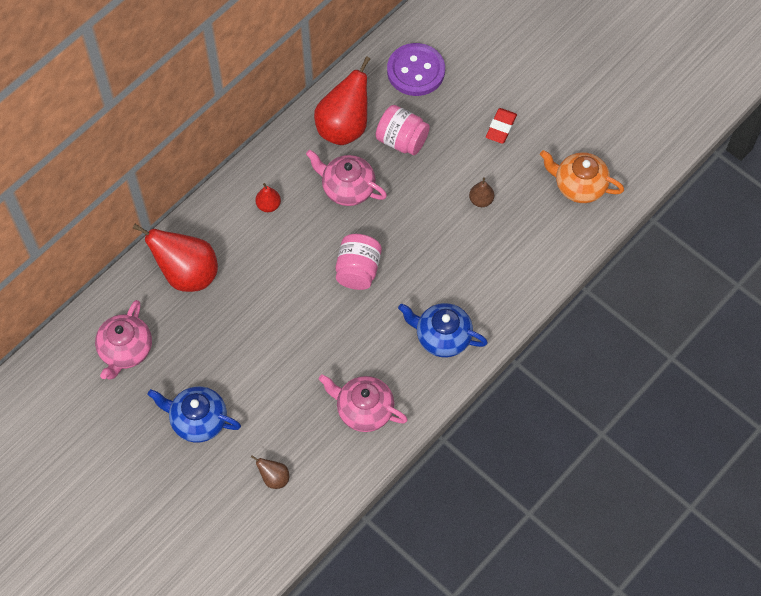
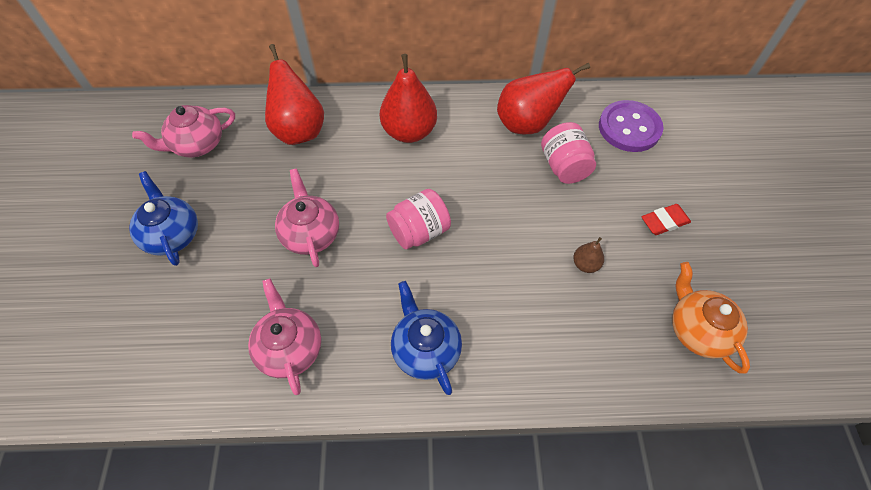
camera: 45 degrees right, 5 degrees down
(268, 205) = (409, 132): red pear -> red pear, size x2.18
(274, 478) = (158, 334): brown pear -> none
(347, 188) = (481, 166): pink teapot -> pink teapot (311, 234)

